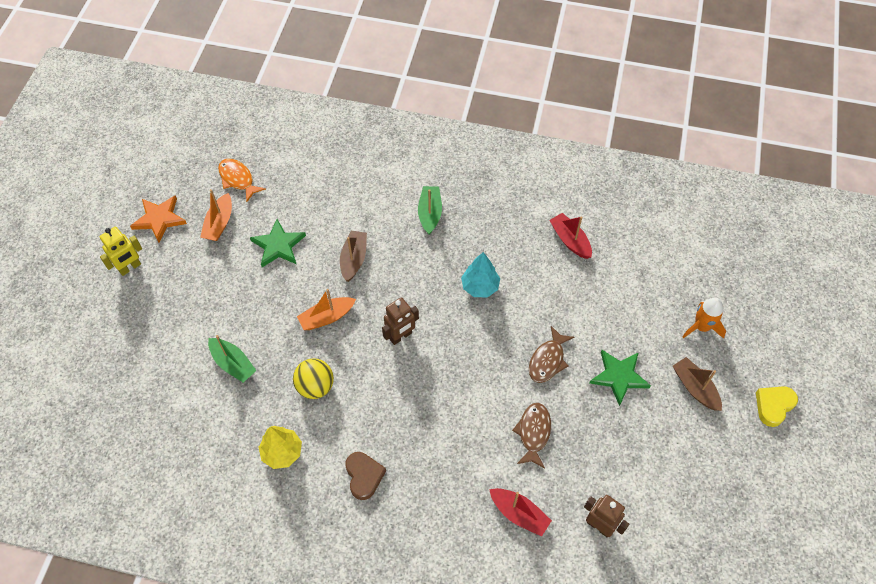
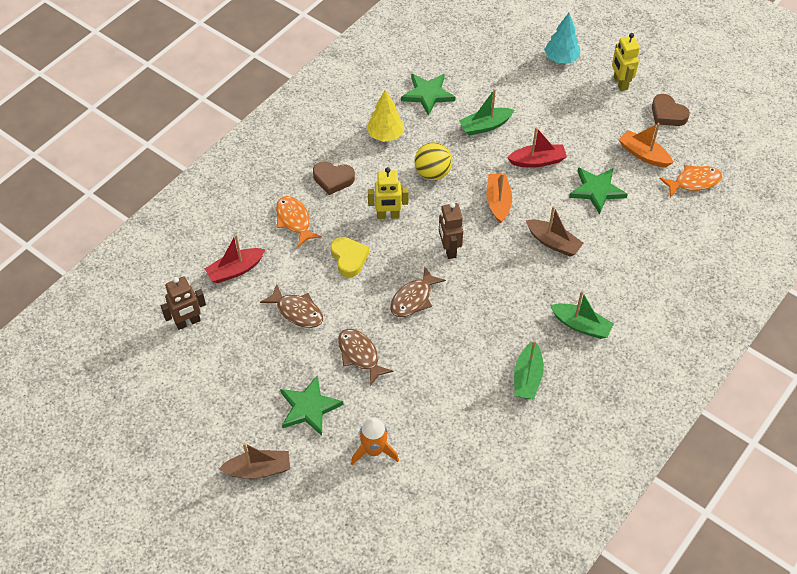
camera: 115 degrees right, 5 degrees down
(159, 219) = (667, 114): orange star -> brown heart
(207, 435) = (428, 94): none -> green star
(386, 404) = (388, 215): none -> yellow robot
(433, 488) = (294, 220): none -> orange fish
(468, 343) = (413, 298): none -> brown fish
(480, 286) = (470, 333): turquoise tree -> turquoise tree (561, 58)
(498, 233) = (527, 377): none -> green boat
(570, 240) = (486, 441): red boat -> red boat (537, 161)
(701, 327) = (318, 515): orange rocket -> orange rocket (374, 450)
(773, 406) = (197, 533): yellow heart -> yellow heart (349, 258)

